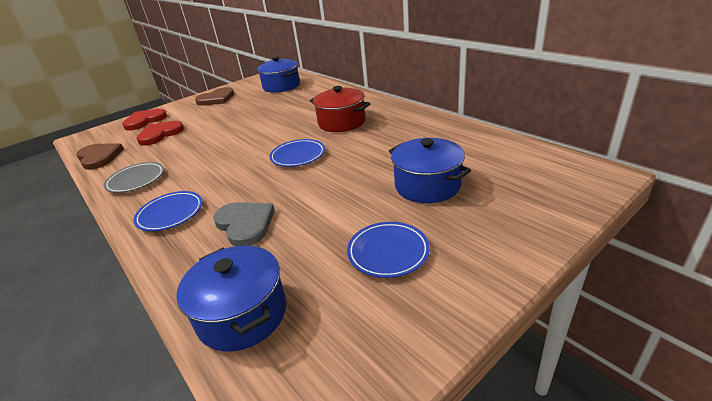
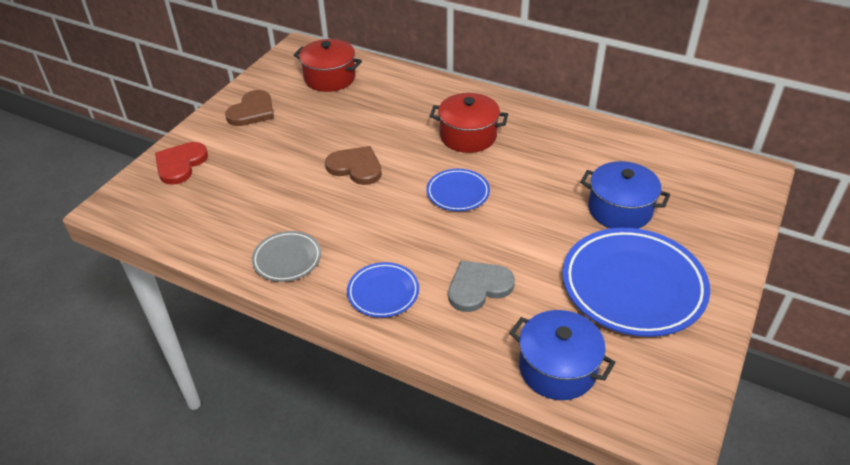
camera: 25 degrees left, 10 degrees up
(99, 157) = (187, 235): brown heart -> brown heart (356, 167)
(160, 134) = (235, 185): red heart -> none
(245, 224) = (478, 287): grey heart -> grey heart turned 60 degrees counterclockwise
(281, 86) = (330, 78): blue pot -> red pot
(388, 252) = (633, 286): blue plate -> blue plate, size x1.98

